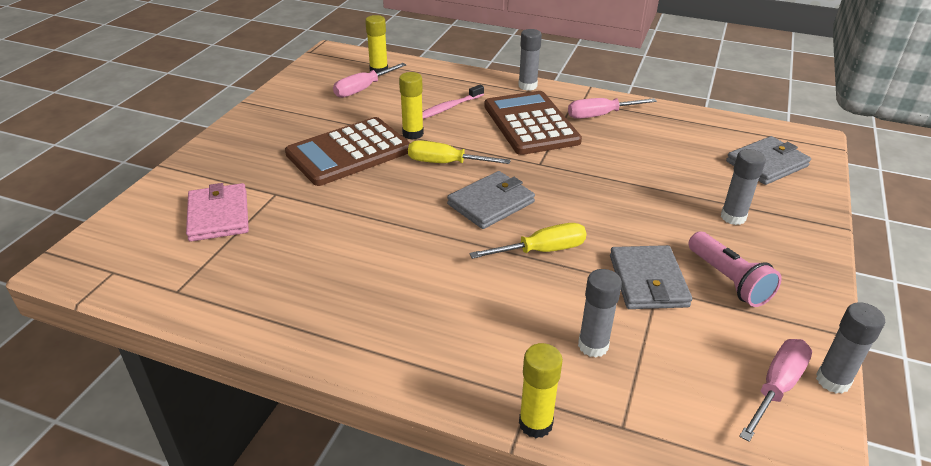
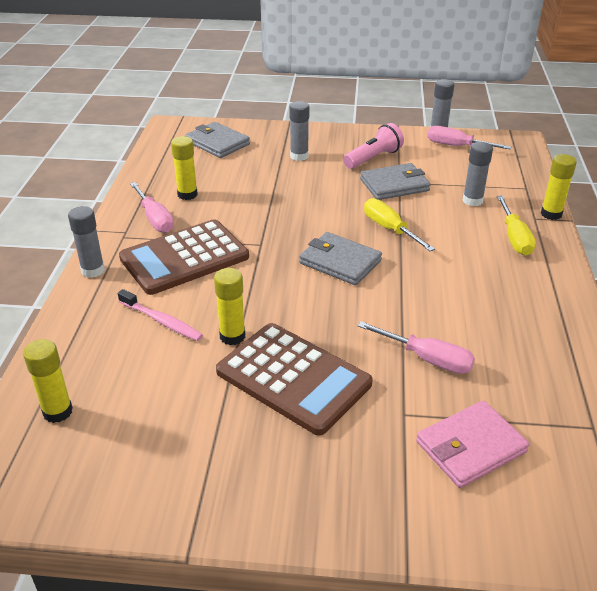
camera: 105 degrees left, 0 degrees up
(363, 89) = (122, 412): pink screwdriver -> pink screwdriver (426, 359)
(446, 163) = (285, 300): yellow screwdriver -> yellow screwdriver (514, 237)
(644, 134) = (187, 194): none -> yellow glue stick

